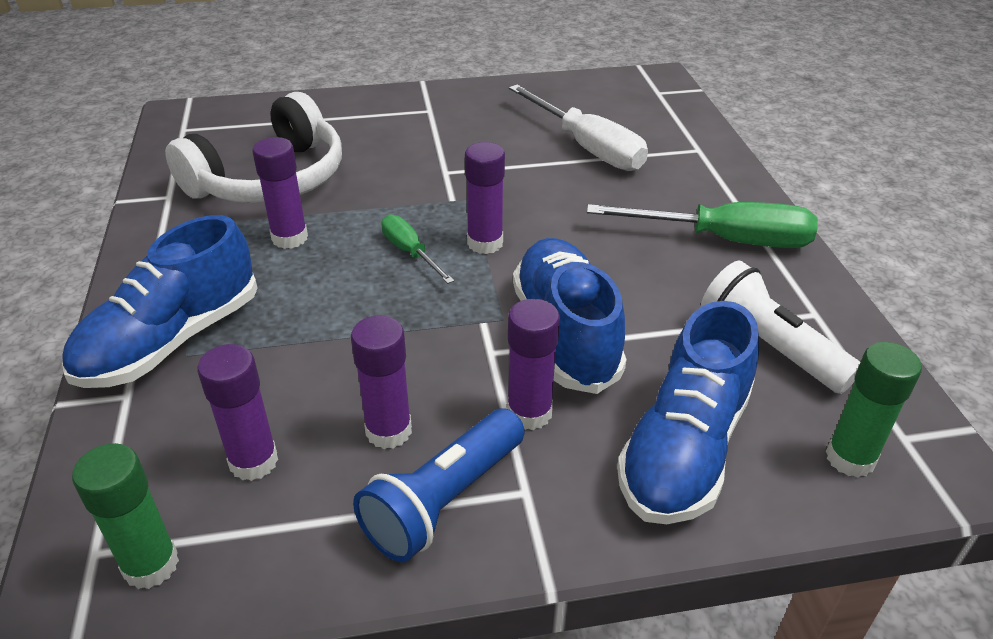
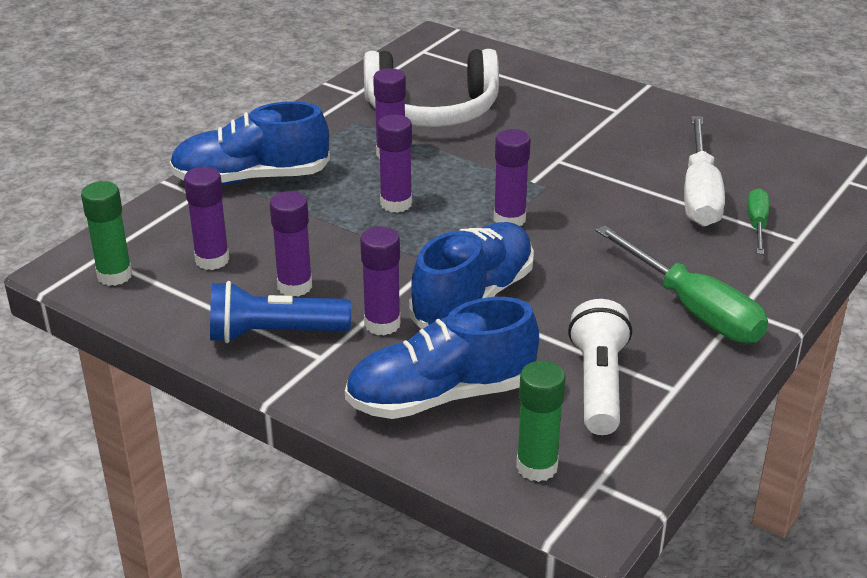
camera: 45 degrees right, 5 degrees down
(365, 284) = (396, 204): none -> purple glue stick
(410, 252) = (451, 200): green screwdriver -> green screwdriver (757, 224)

